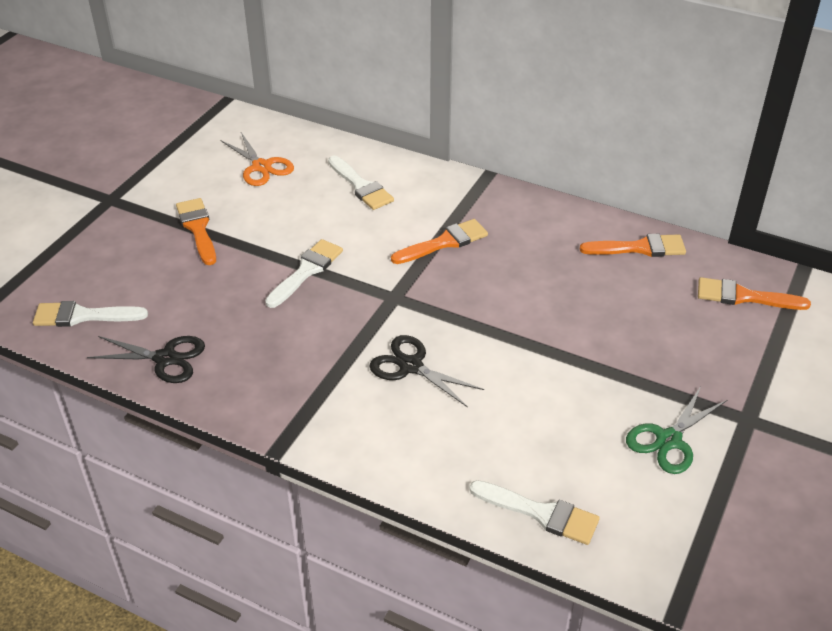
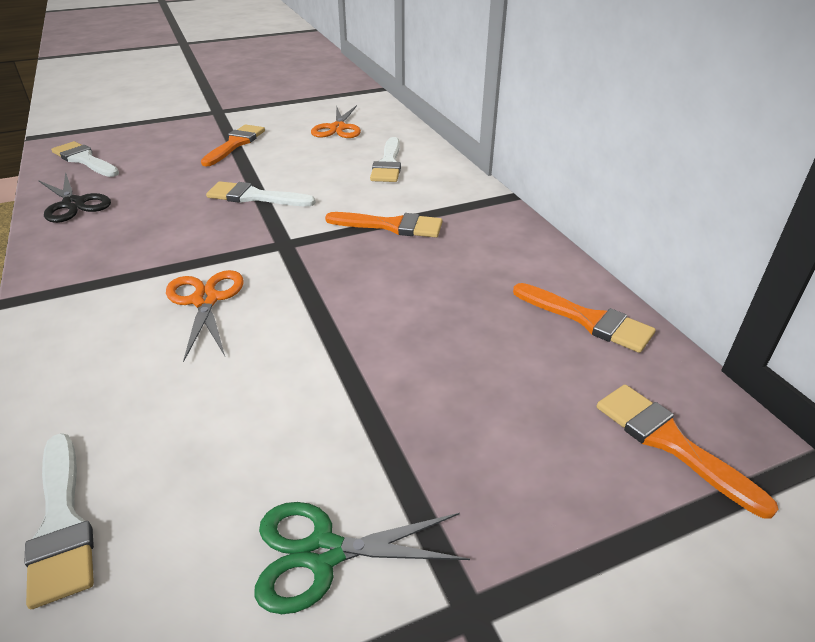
camera: 40 degrees right, 5 degrees down
(306, 271) = (254, 197): white brush -> white brush turned 150 degrees counterclockwise
(411, 366) = (205, 300): black scissors -> orange scissors

